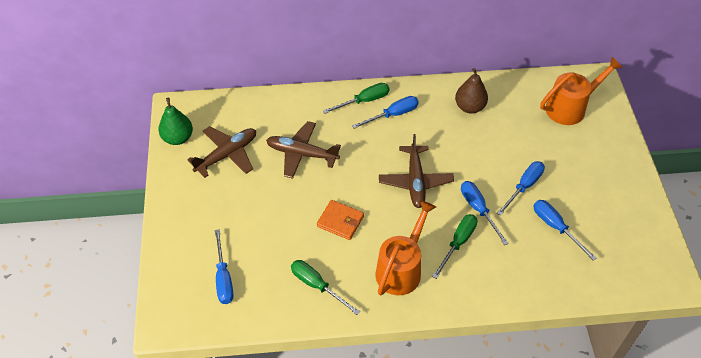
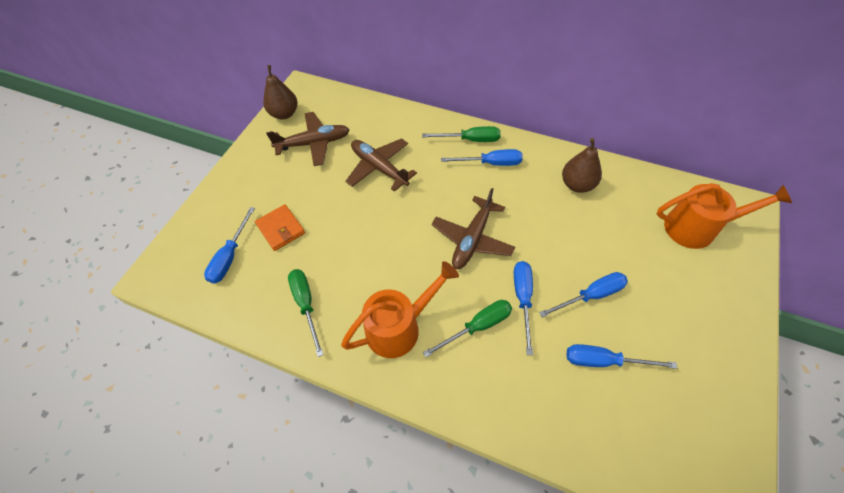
camera: 30 degrees right, 5 degrees up
(178, 138) = (284, 114): green pear -> brown pear
(340, 221) = (371, 248): orange wallet -> orange wallet (281, 229)
(556, 227) = (604, 361): blue screwdriver -> blue screwdriver turned 75 degrees counterclockwise

